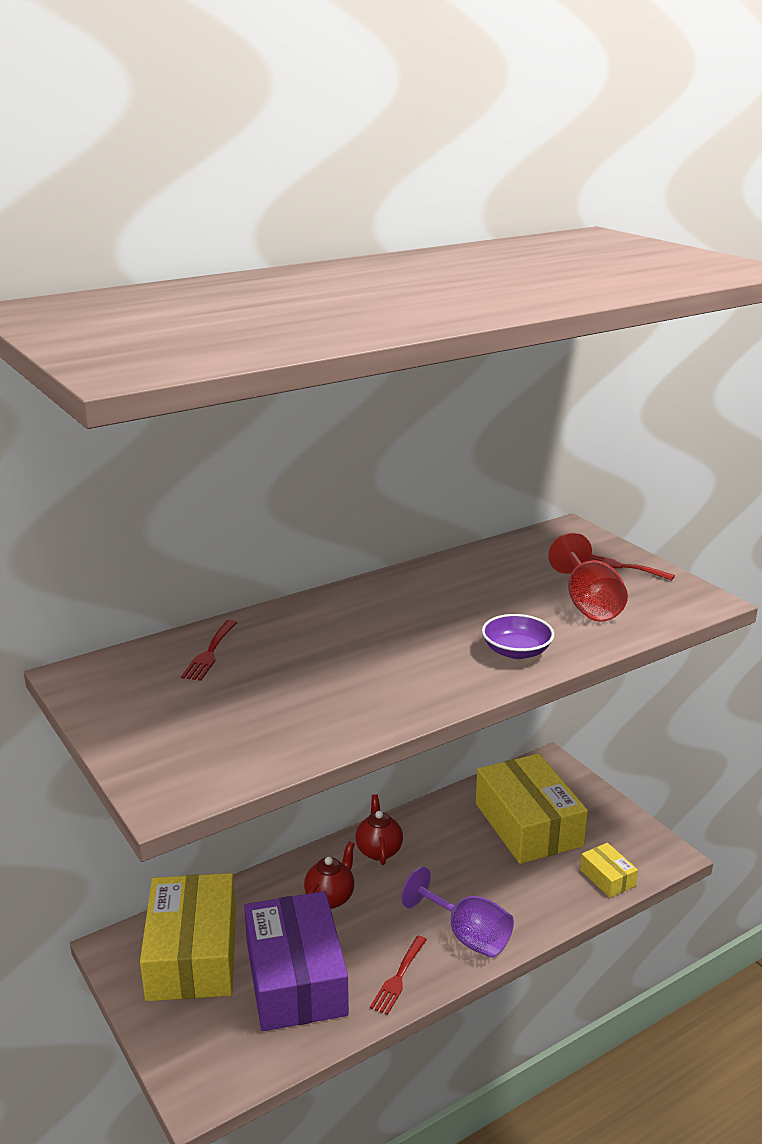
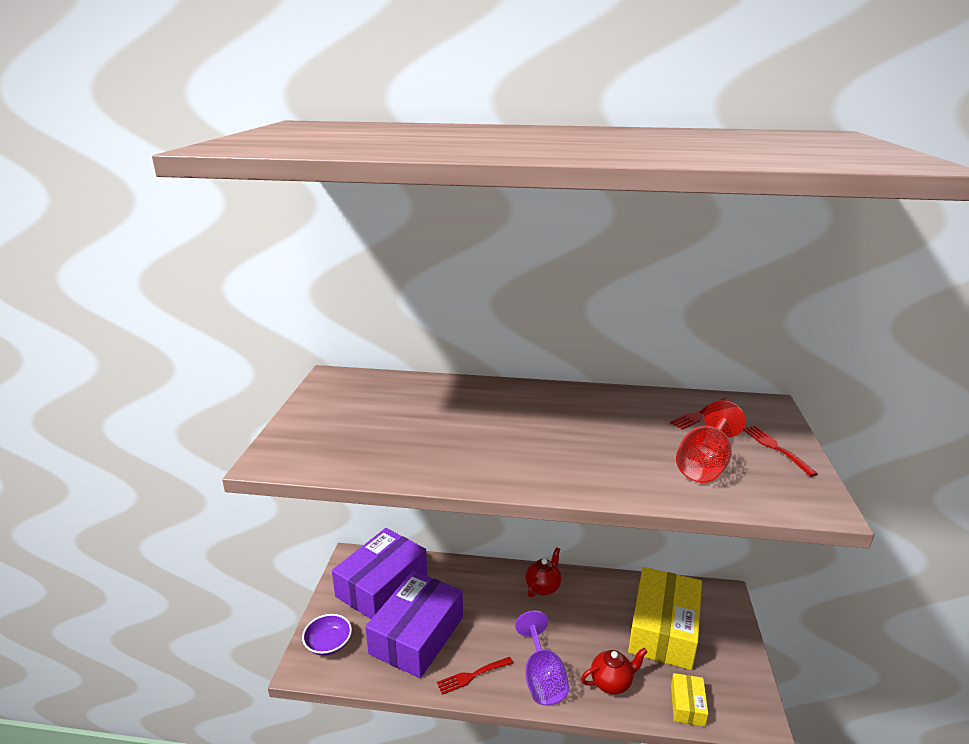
camera: 40 degrees right, 0 degrees up
(192, 954) = (382, 585): yellow box -> purple box
(210, 653) = (409, 392): red fork -> red fork (699, 414)
(330, 898) = (484, 599): red teapot -> red teapot (611, 682)
(516, 651) = (596, 473): purple bowl -> purple bowl (328, 643)

